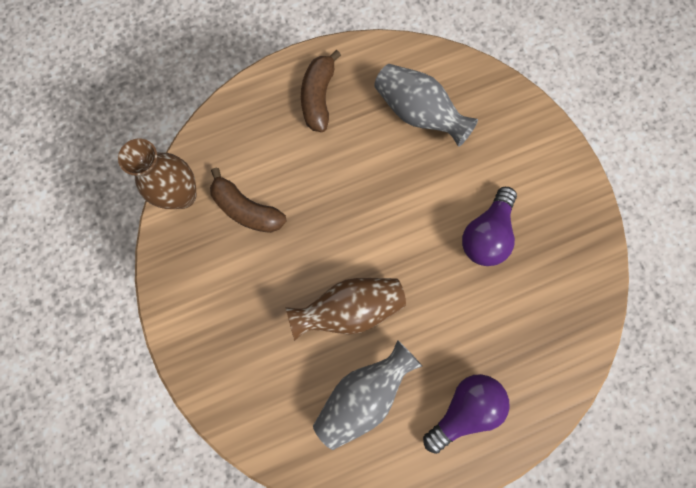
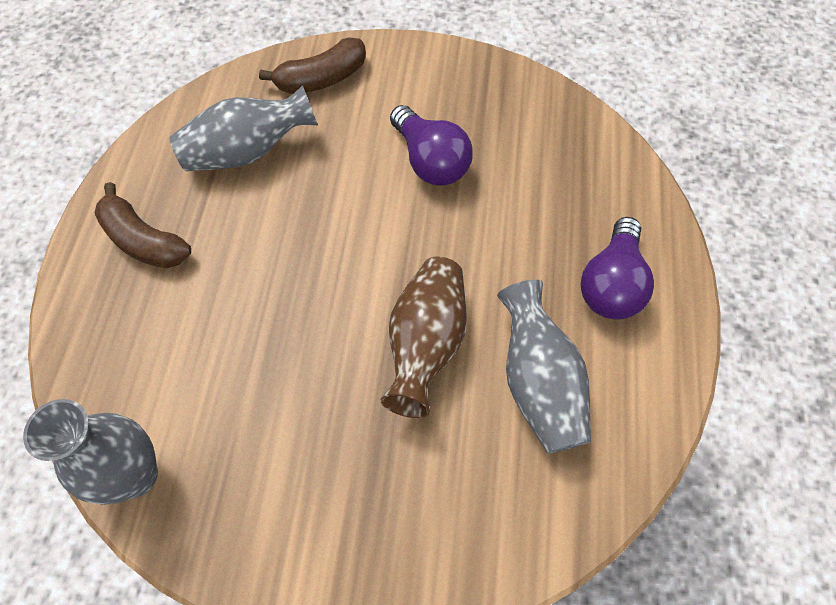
camera: 60 degrees left, 15 degrees down
(182, 195) = (135, 475): brown vase -> grey vase
(246, 209) = (217, 400): brown banana -> brown banana (321, 79)
(464, 408) = (611, 284): purple light bulb -> purple light bulb turned 150 degrees counterclockwise

